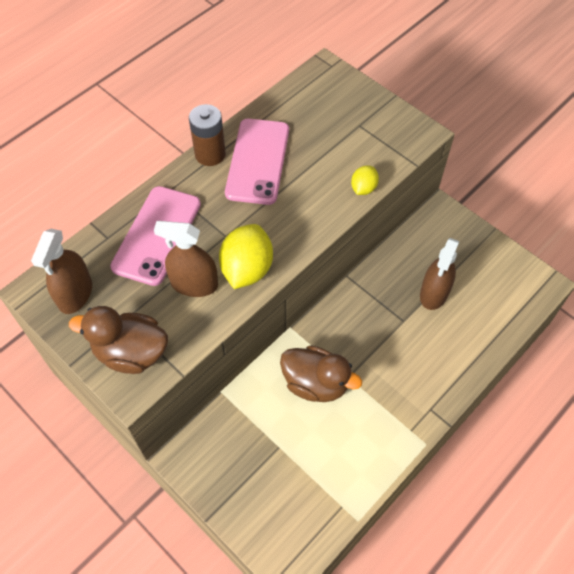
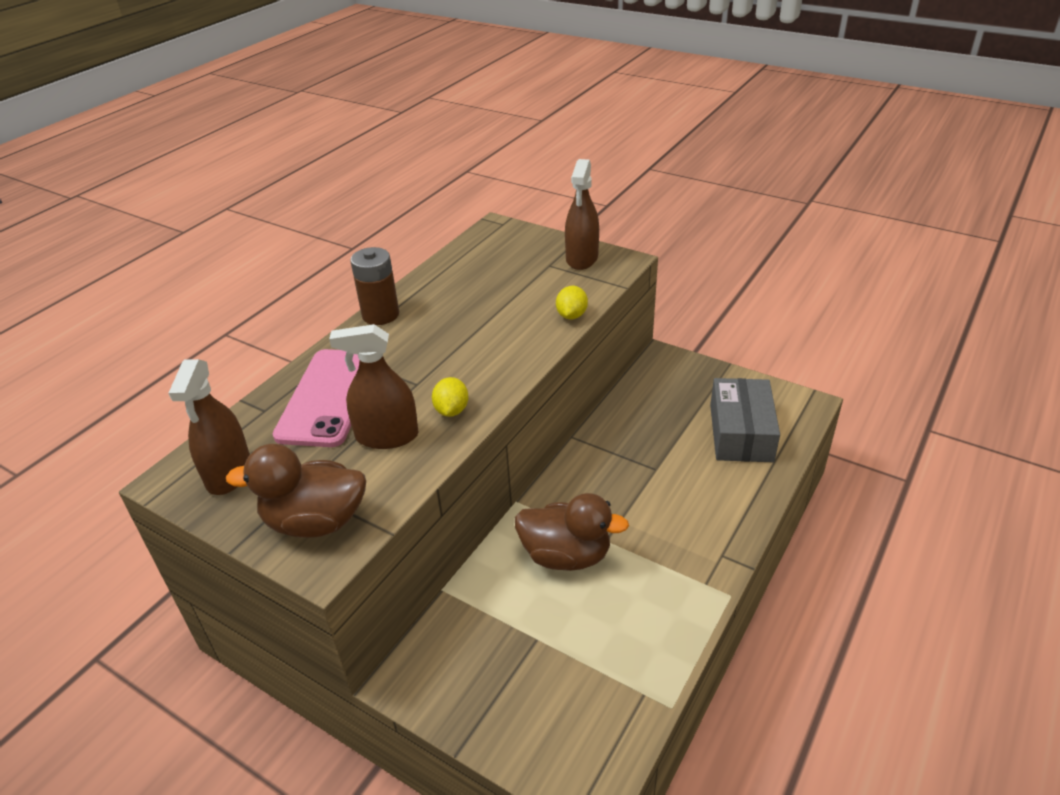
camera: 10 degrees left, 20 degrees down
(247, 269) = (451, 410): yellow lemon -> yellow lemon, size x0.54
(258, 161) = (439, 312): pink phone -> none
(434, 293) = (682, 435): brown spray bottle -> brown spray bottle (582, 258)
(481, 301) = (740, 433): none -> grey box

